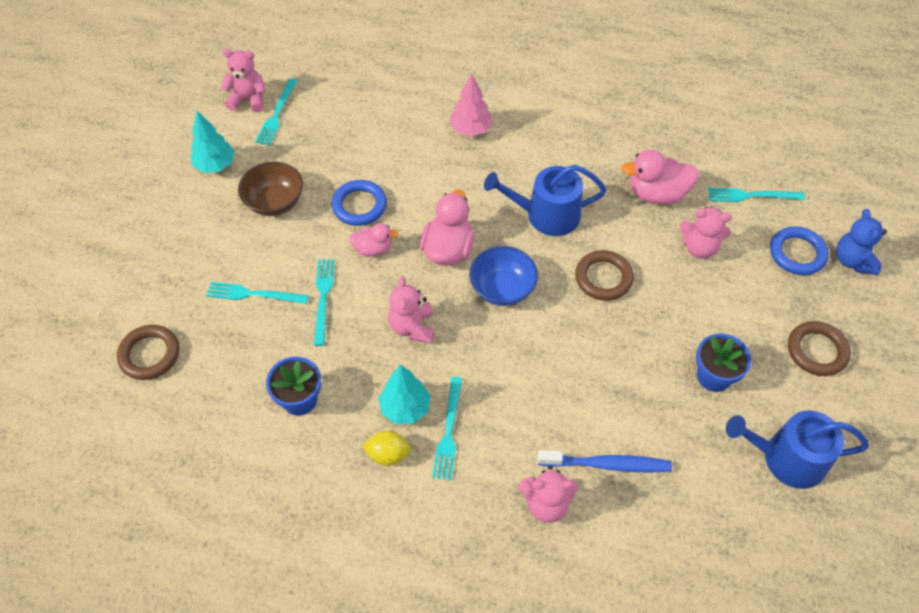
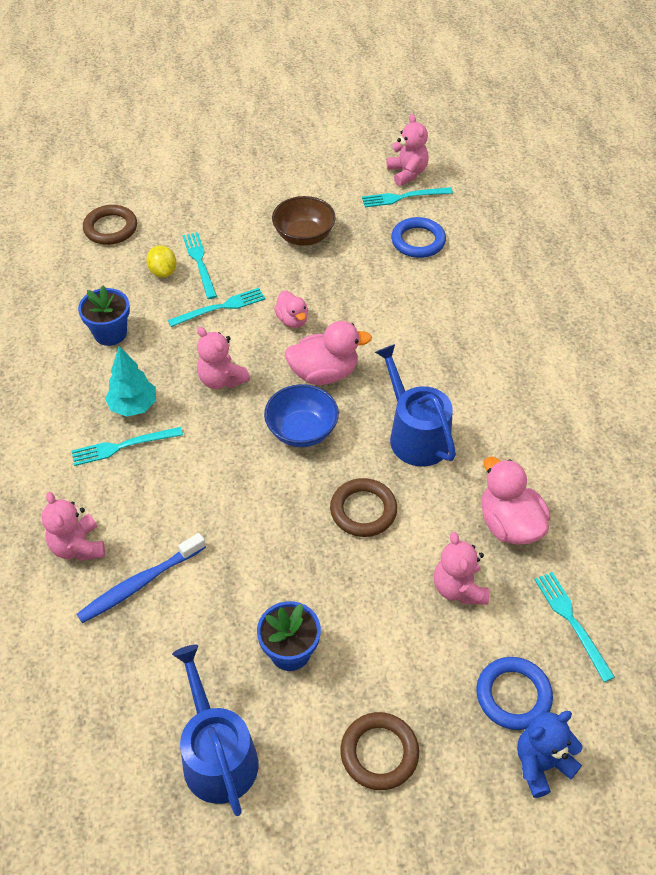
camera: 65 degrees right, 5 degrees down
(215, 165) = (319, 185): turquoise tree -> none
(359, 205) = (336, 292): blue ring -> blue ring (418, 241)
(388, 454) = (82, 412): yellow lemon -> yellow lemon (163, 272)
(412, 327) = (221, 380): pink teddy bear -> pink teddy bear turned 105 degrees counterclockwise
(470, 129) = (485, 336): pink tree -> none
(607, 464) = (140, 584): blue toothbrush -> blue toothbrush turned 75 degrees clockwise

